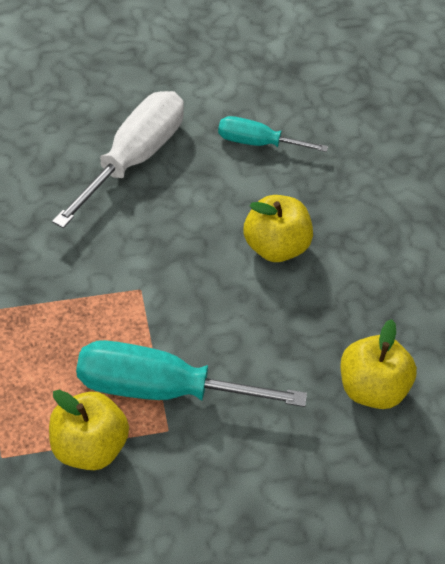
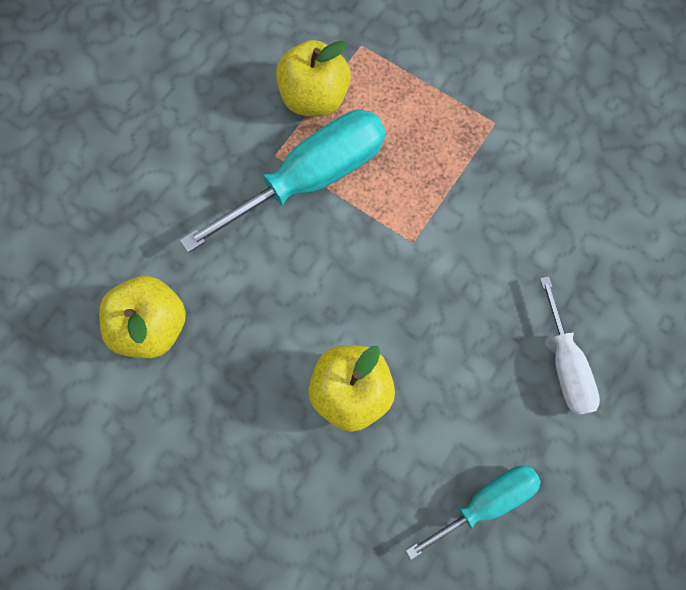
camera: 140 degrees right, 20 degrees up
(134, 158) = (564, 363): white screwdriver -> white screwdriver, size x0.58

